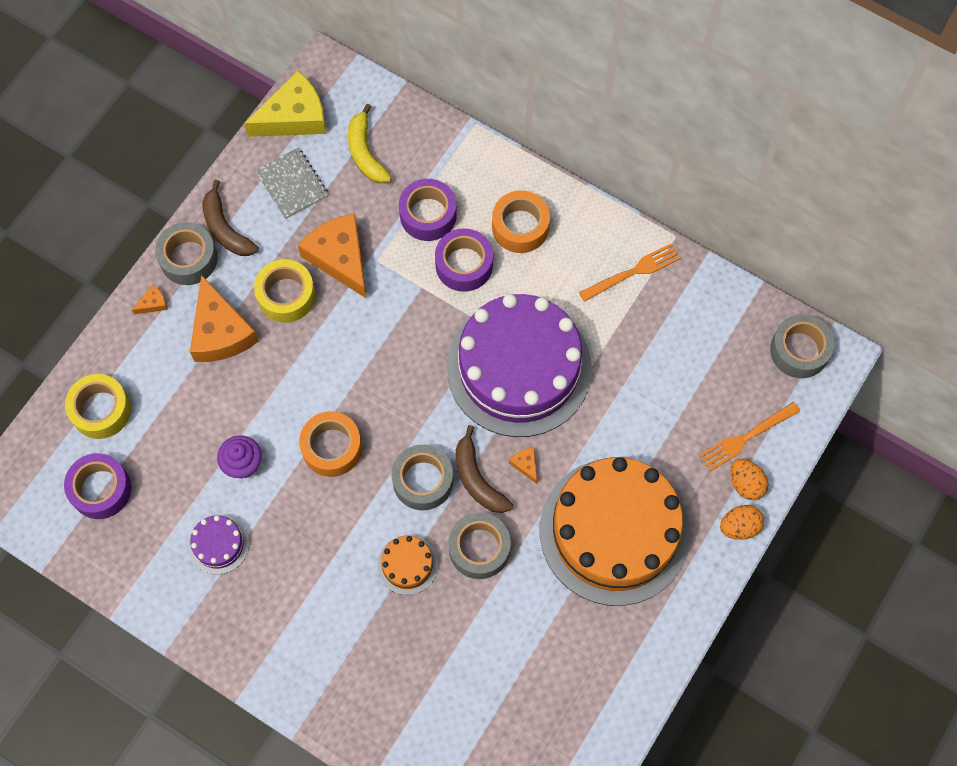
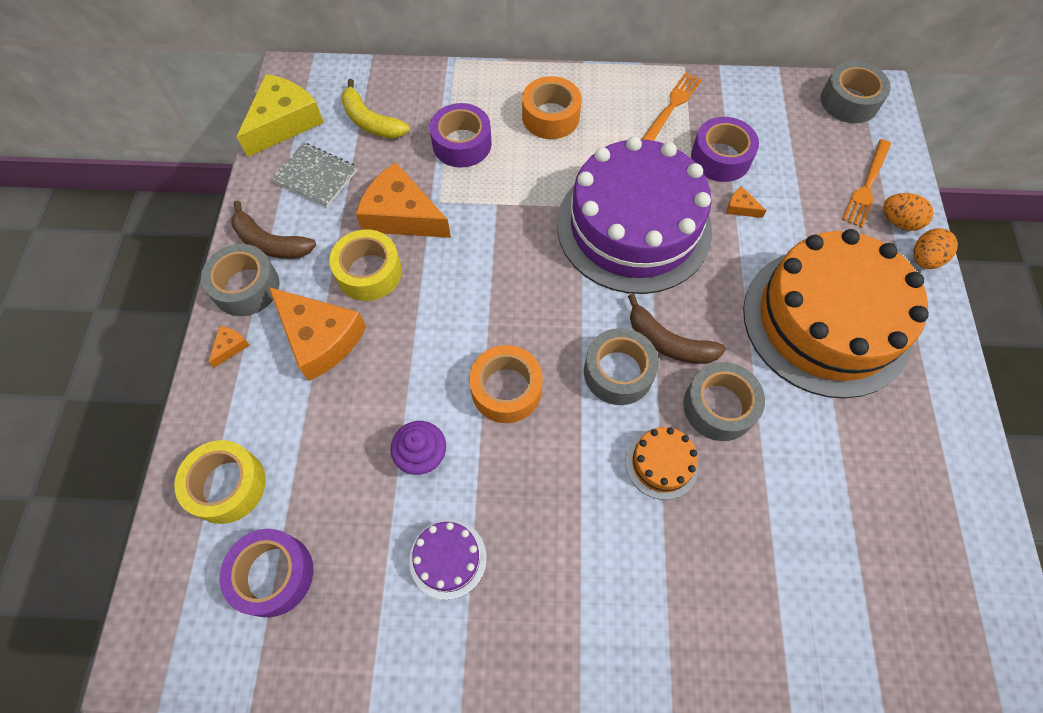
camera: 30 degrees left, 5 degrees down
(464, 265) = (522, 168): purple tape -> purple tape (720, 158)
(525, 465) = (702, 306): orange cheese -> orange cheese (741, 207)

